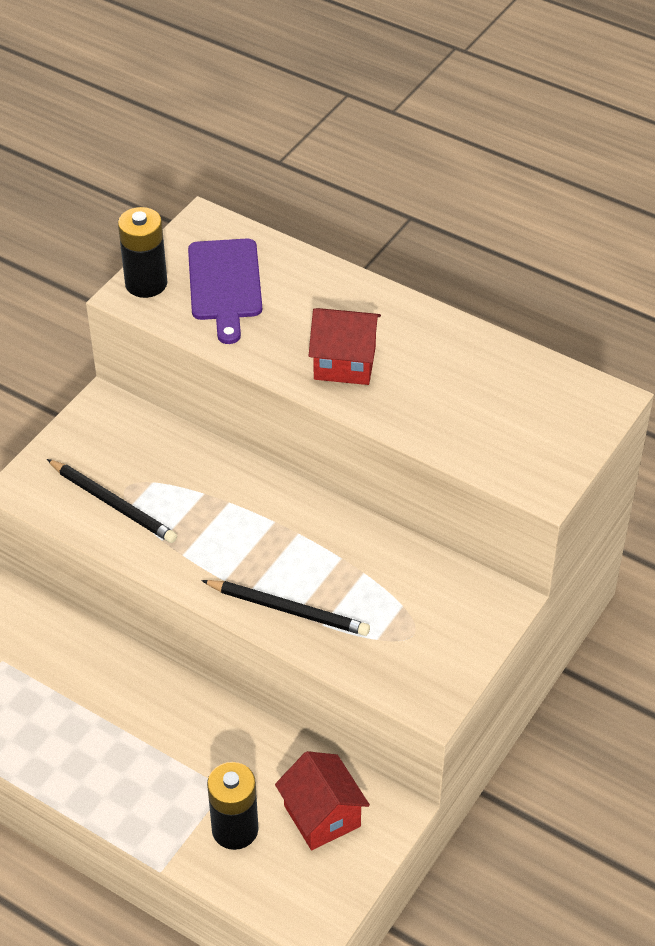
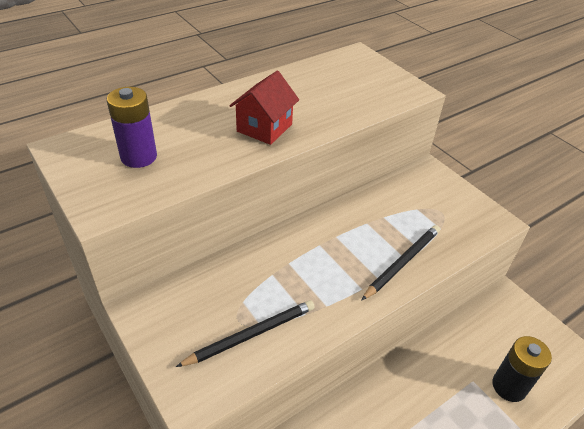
camera: 70 degrees left, 5 degrees down
(146, 283) = (95, 197): black battery -> none
(225, 284) = (139, 157): purple cutting board -> purple battery
(322, 816) = (504, 333): red house -> none

